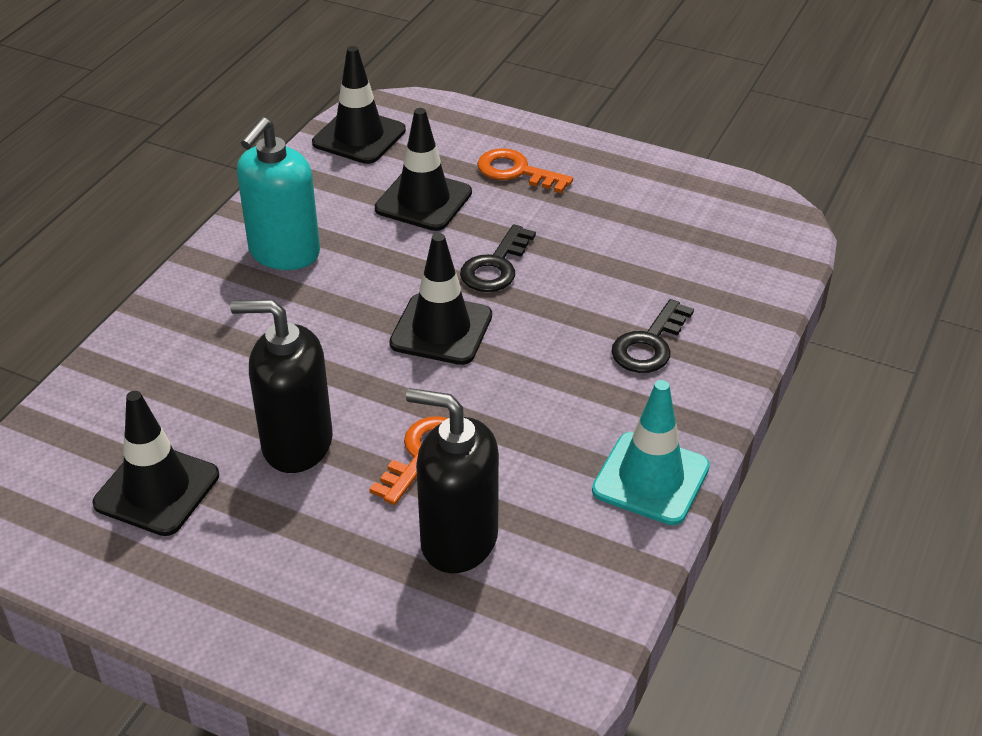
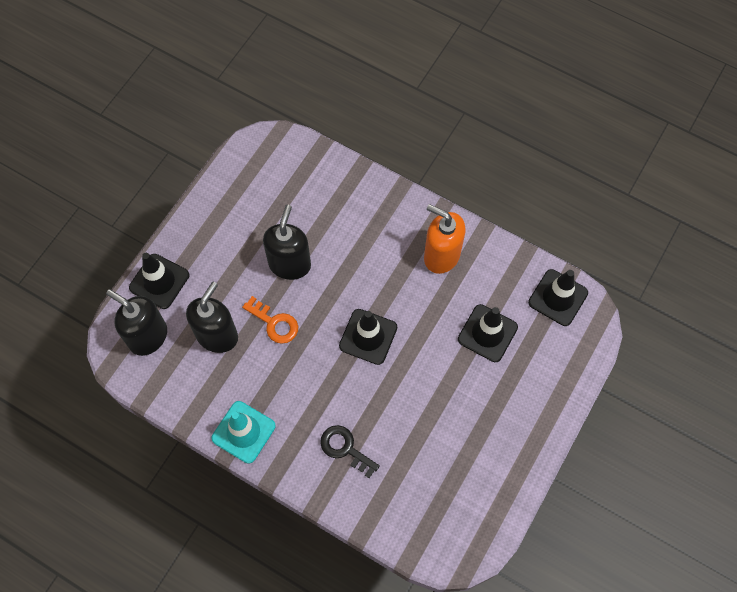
camera: 95 degrees right, 25 degrees up
(157, 489) = (268, 205): black traffic cone -> black traffic cone (159, 281)
(284, 253) = (441, 256): turquoise soap dispenser -> orange soap dispenser
(471, 662) = (148, 336): none -> black soap dispenser
(495, 266) = (421, 370): black key -> none
(516, 171) = (516, 391): orange key -> none

